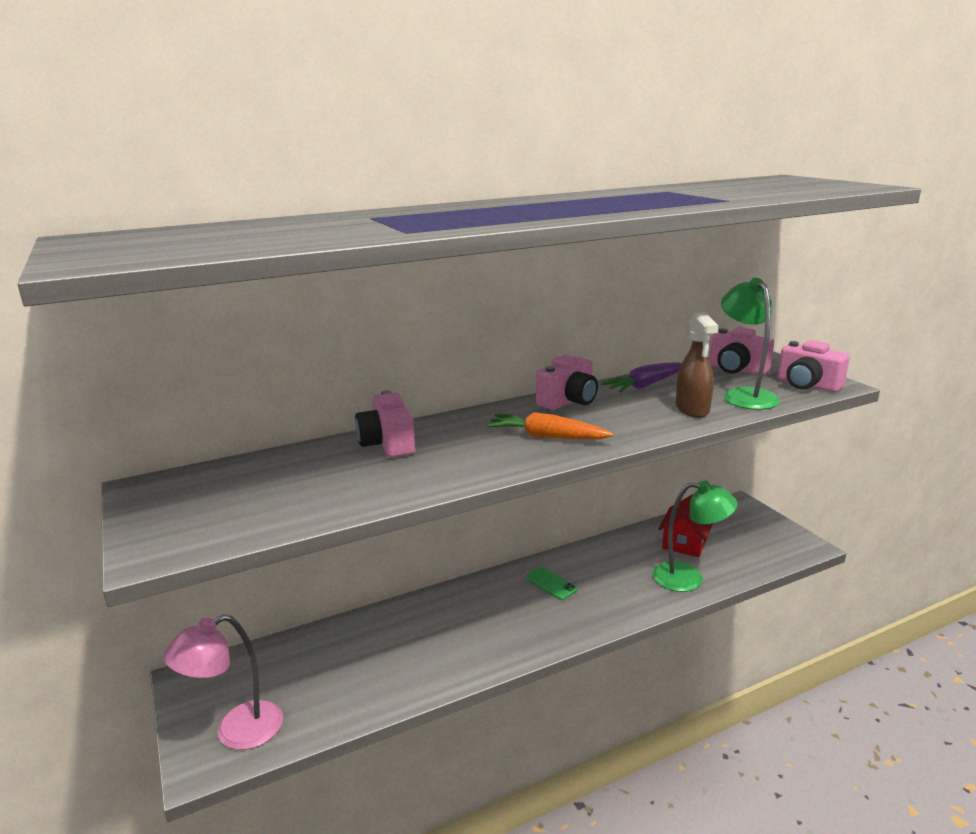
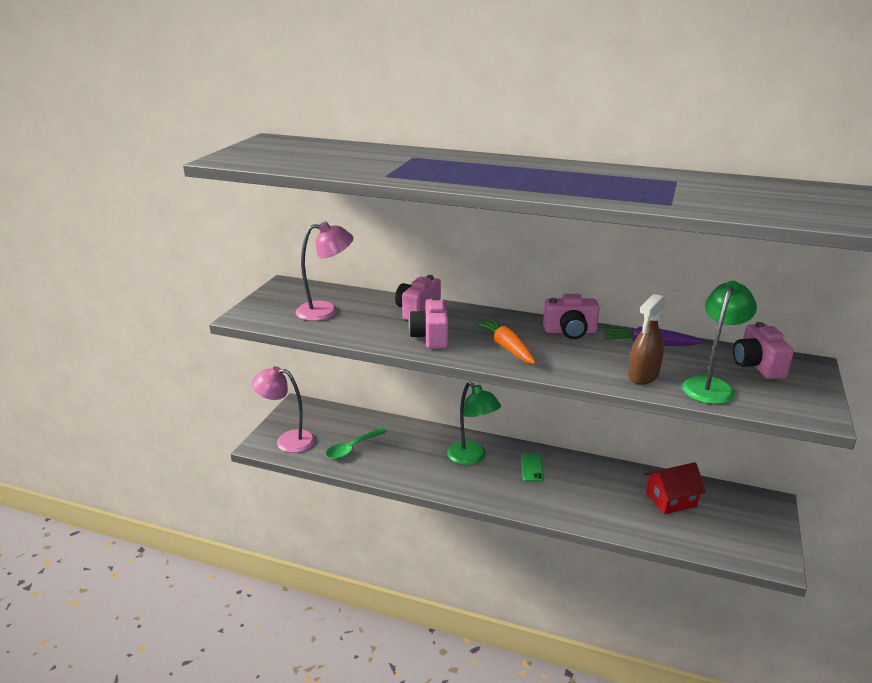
camera: 45 degrees right, 5 degrees up
(271, 491) = (326, 311): none -> pink lamp
(340, 684) = (352, 448): none -> green spoon
(689, 578) = (632, 521): green lamp -> green lamp (472, 458)
(807, 385) = (789, 404): pink camera -> pink camera (431, 337)

